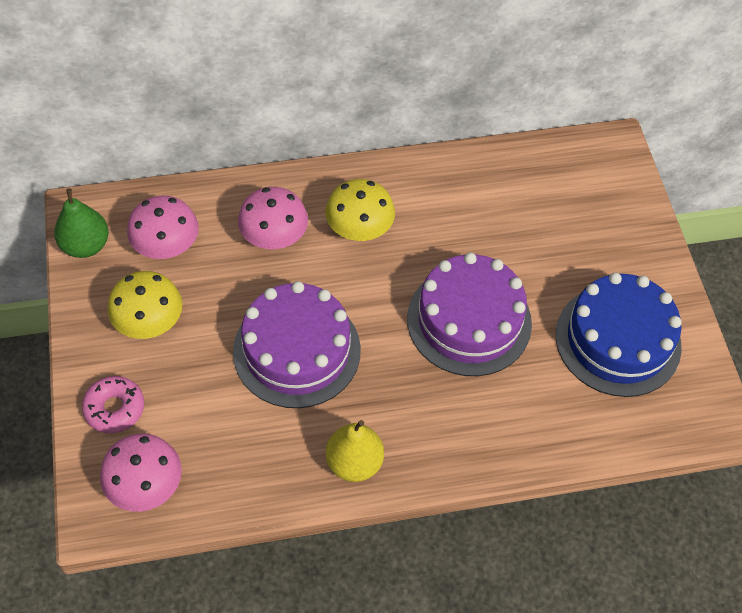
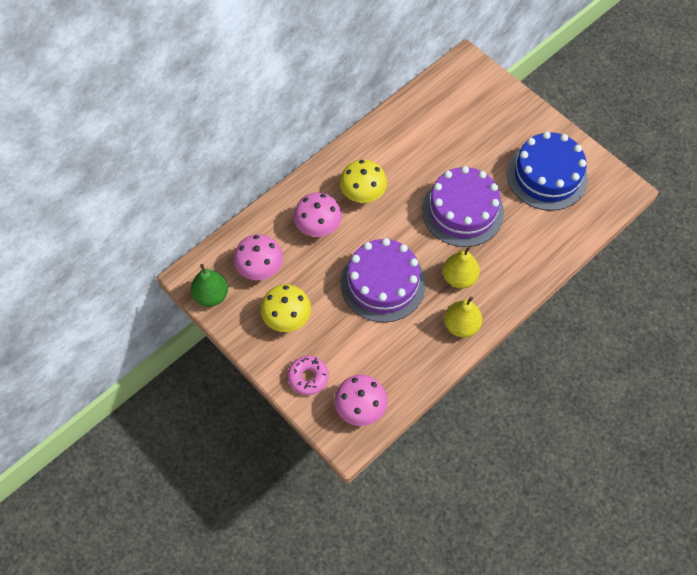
camera: 30 degrees left, 5 degrees up
(399, 401) = (459, 278): none -> yellow pear

